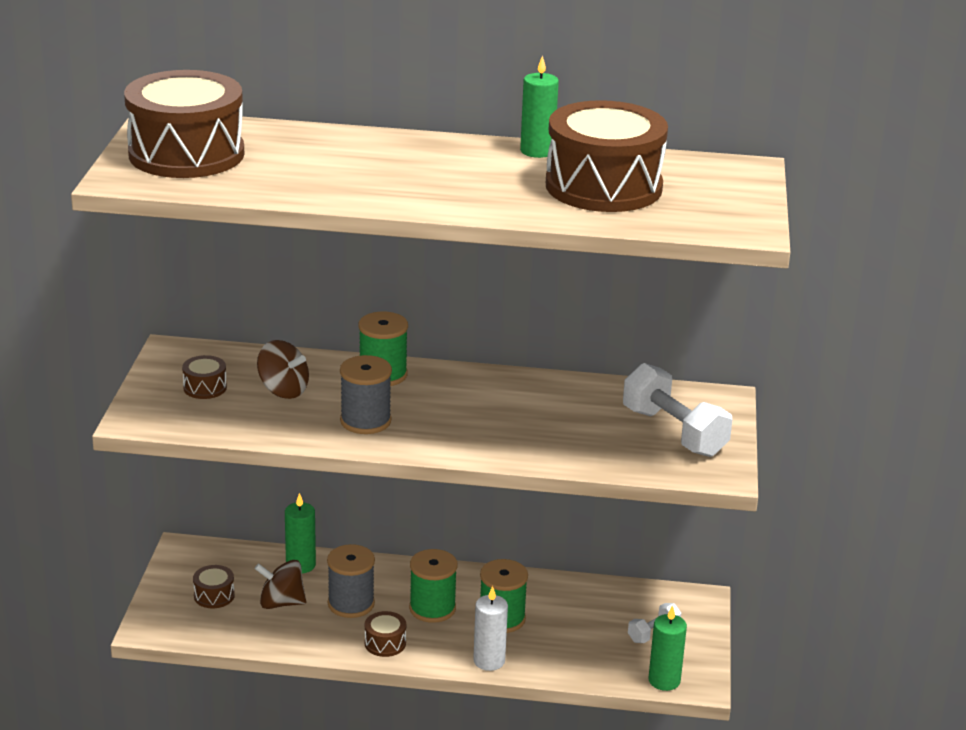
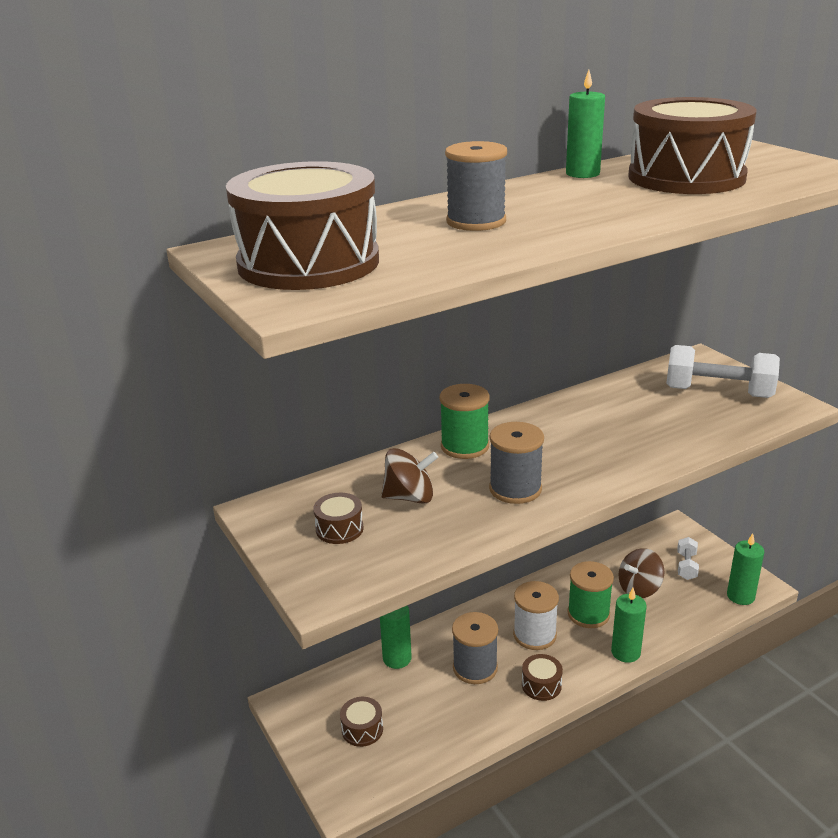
camera: 35 degrees left, 0 degrees up
(281, 603) = (423, 701): brown spinning top -> brown spinning top (639, 588)
(354, 164) = (476, 221): none -> grey spool
(432, 608) = (534, 635): green spool -> white spool
(489, 661) = (625, 652): white candle -> green candle

